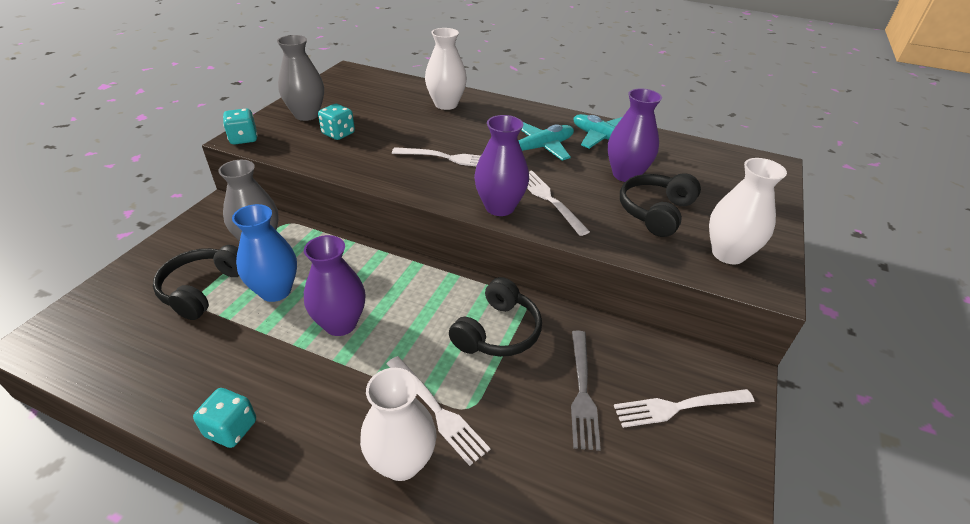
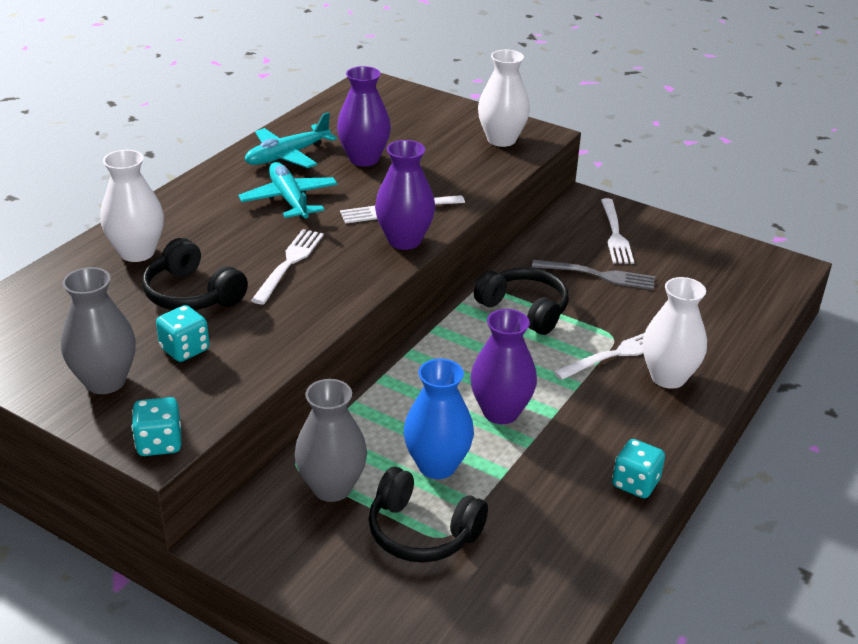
camera: 80 degrees left, 5 degrees down
(655, 212) = (434, 158): black headphones -> black headphones (192, 294)

